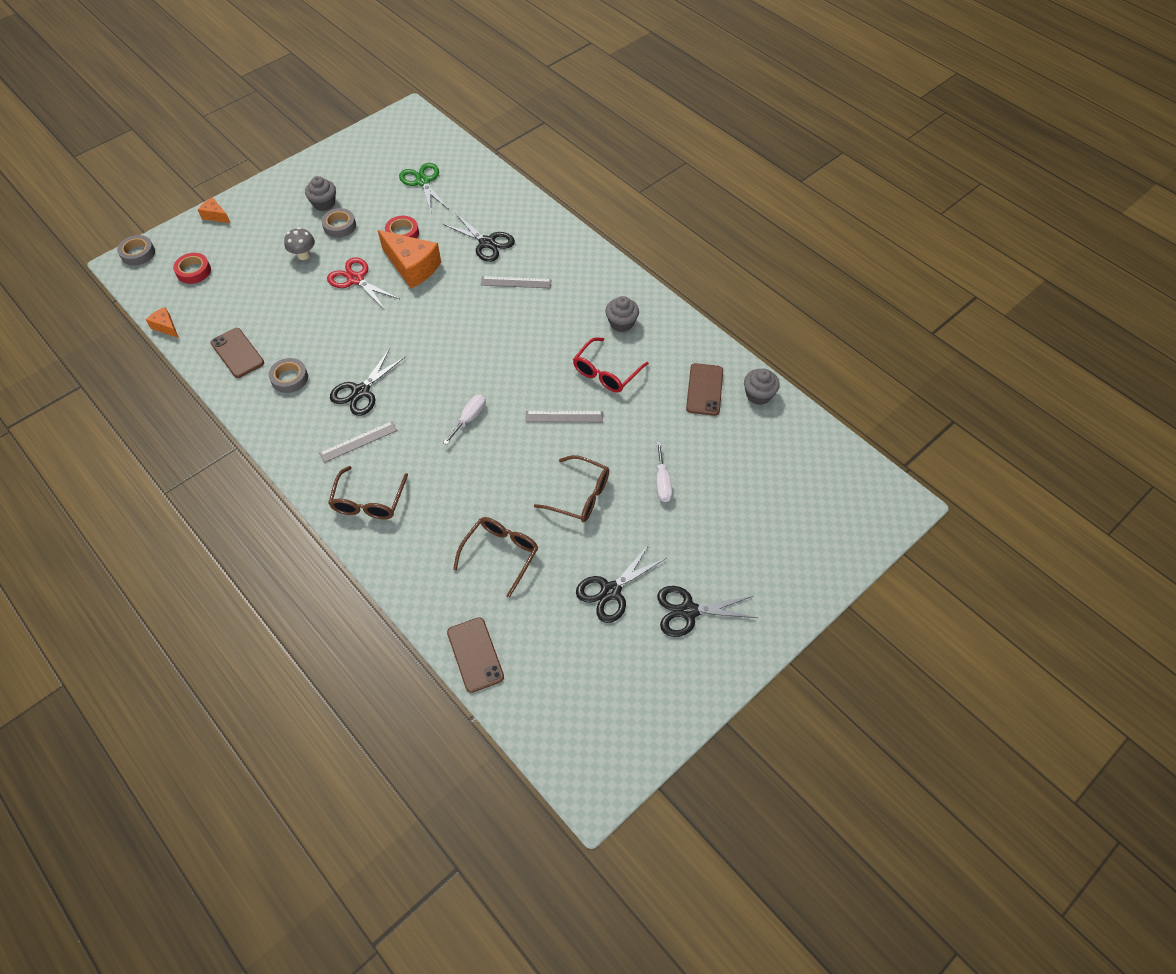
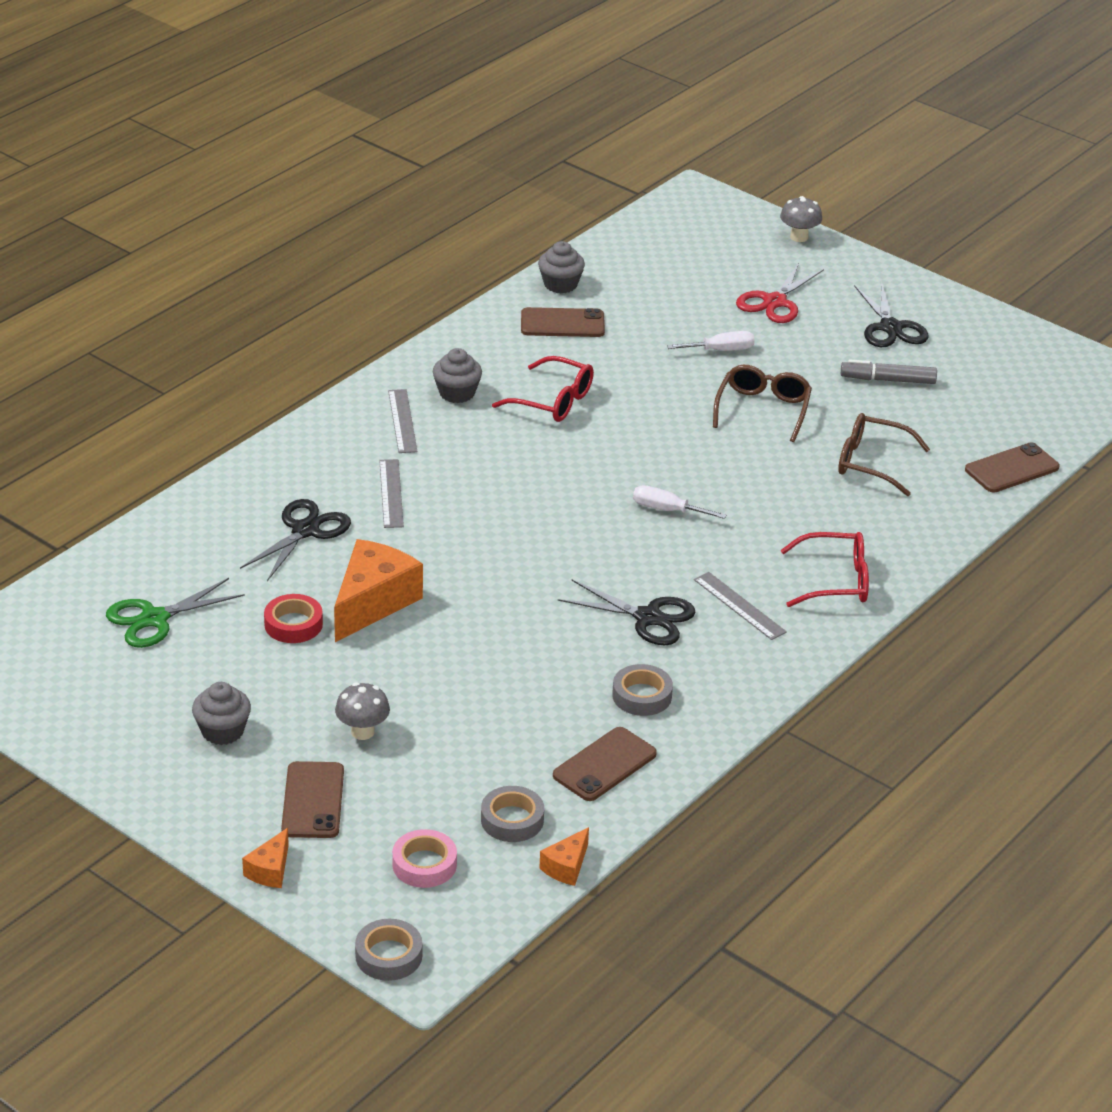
camera: 100 degrees left, 20 degrees down
(193, 271) = (424, 864): red tape -> pink tape
(258, 233) = (313, 800): none -> brown phone
(339, 226) = (282, 701): grey tape -> grey tape (512, 820)
(356, 279) = (412, 660): red scissors -> red scissors (774, 302)
(368, 502) = (836, 581): brown glasses -> red glasses
(564, 417) = (640, 430): grey ruler -> grey ruler (402, 421)
(610, 591) = (888, 380): black scissors -> grey marker
(835, 570) = (799, 237): none -> grey mushroom

